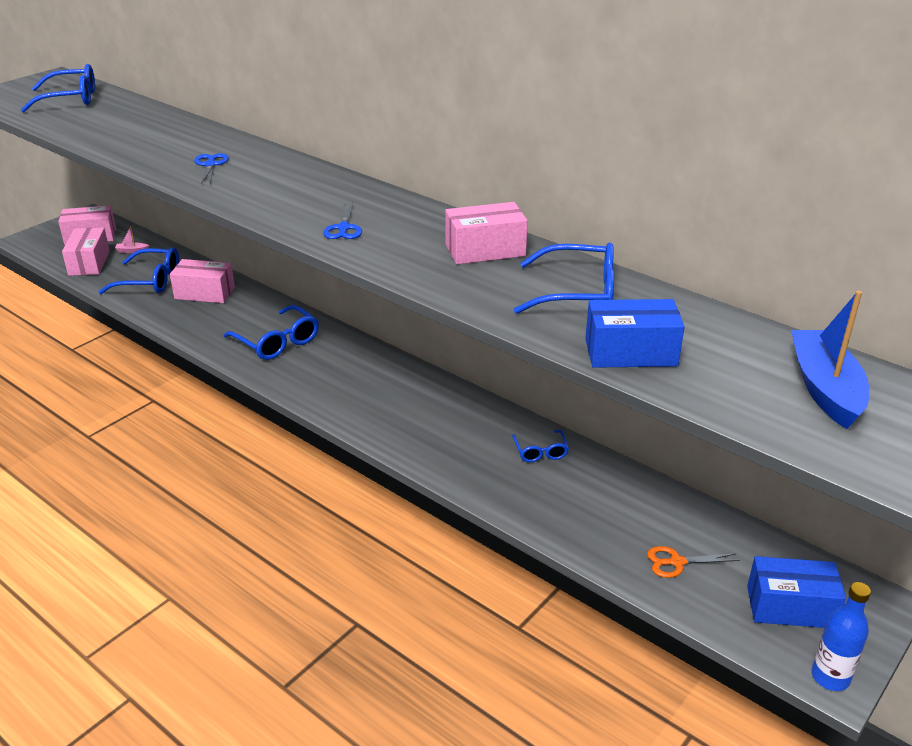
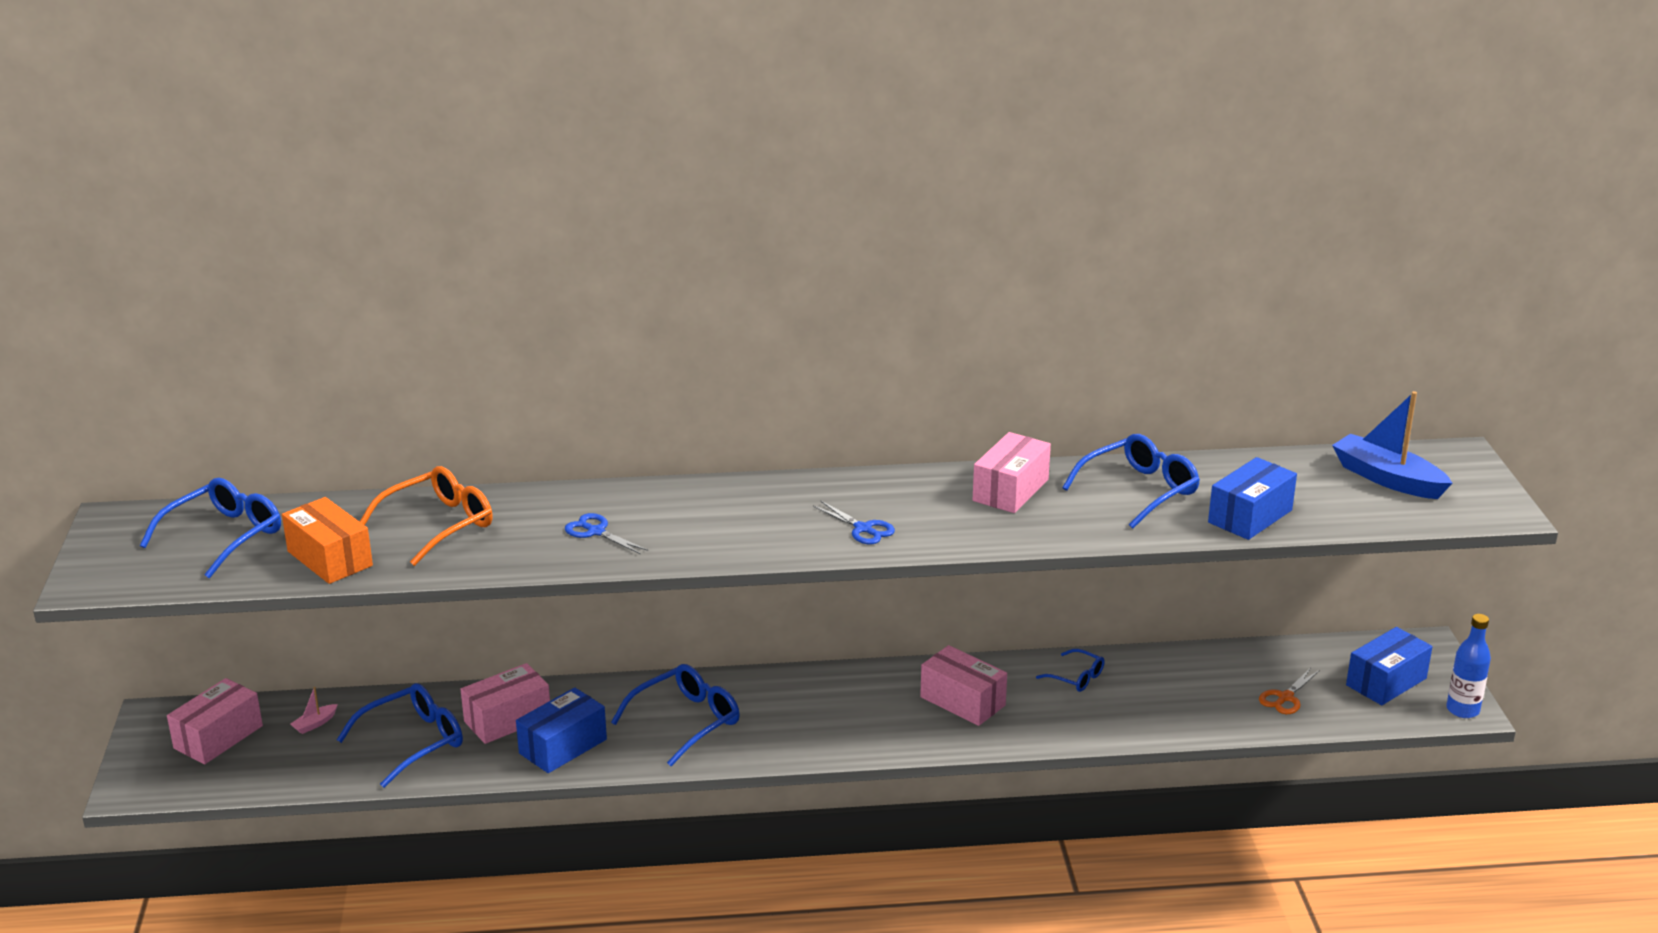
camera: 45 degrees left, 5 degrees down
(81, 125) = (329, 558): none -> orange box
(89, 263) = (289, 765): pink box -> pink box (962, 701)
(155, 131) = (438, 525): none -> orange glasses
(202, 320) = (563, 746): none -> blue box
(277, 342) = (686, 721): blue glasses -> blue glasses turned 45 degrees counterclockwise

